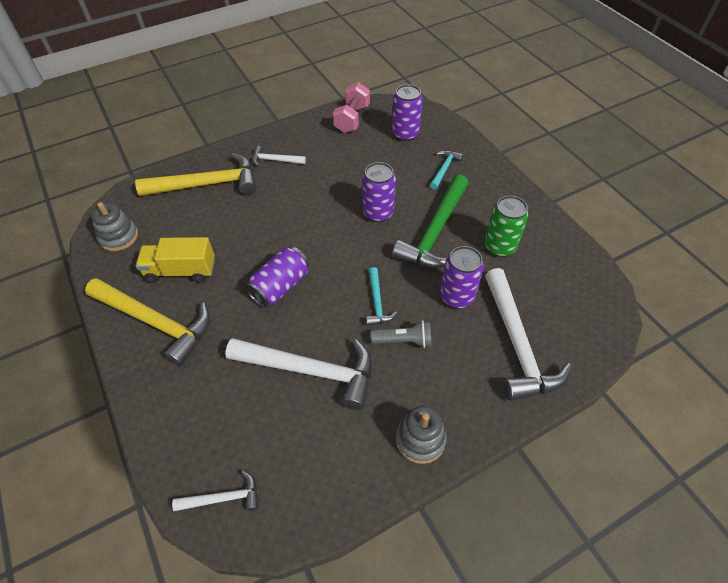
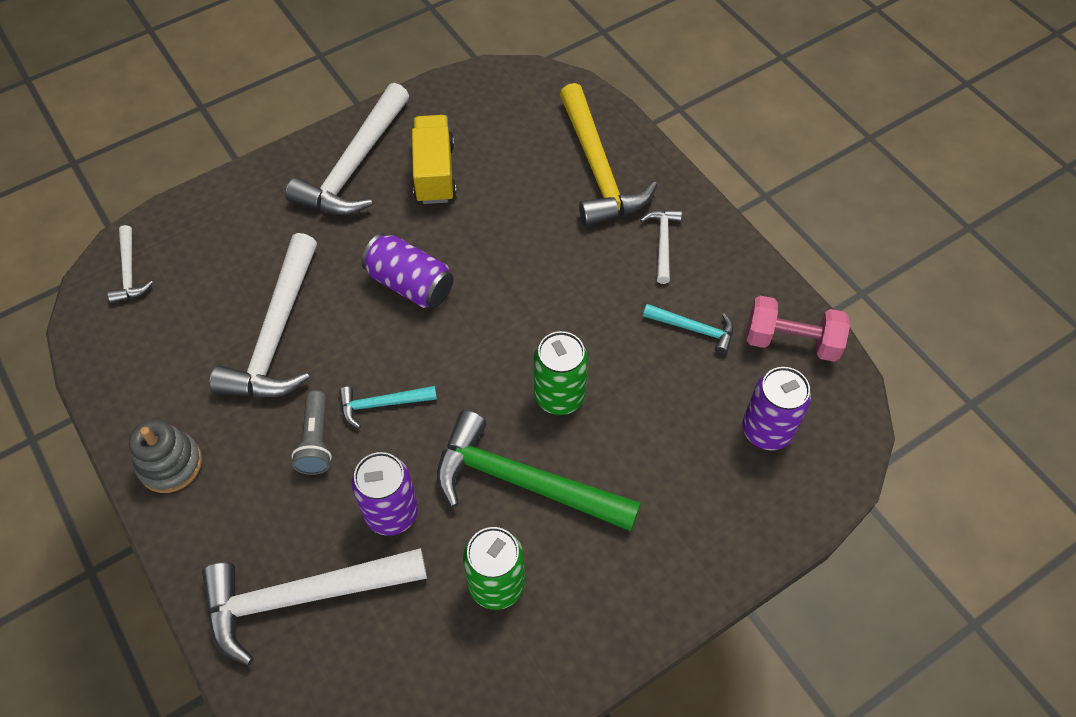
camera: 85 degrees right, 5 degrees up
(118, 237) = (490, 97): grey stacking toy -> none
(156, 322) = (355, 165): yellow hammer -> white hammer
(378, 213) = (559, 396): purple can -> green can
(444, 169) = (679, 497): turquoise hammer -> turquoise hammer (694, 329)

